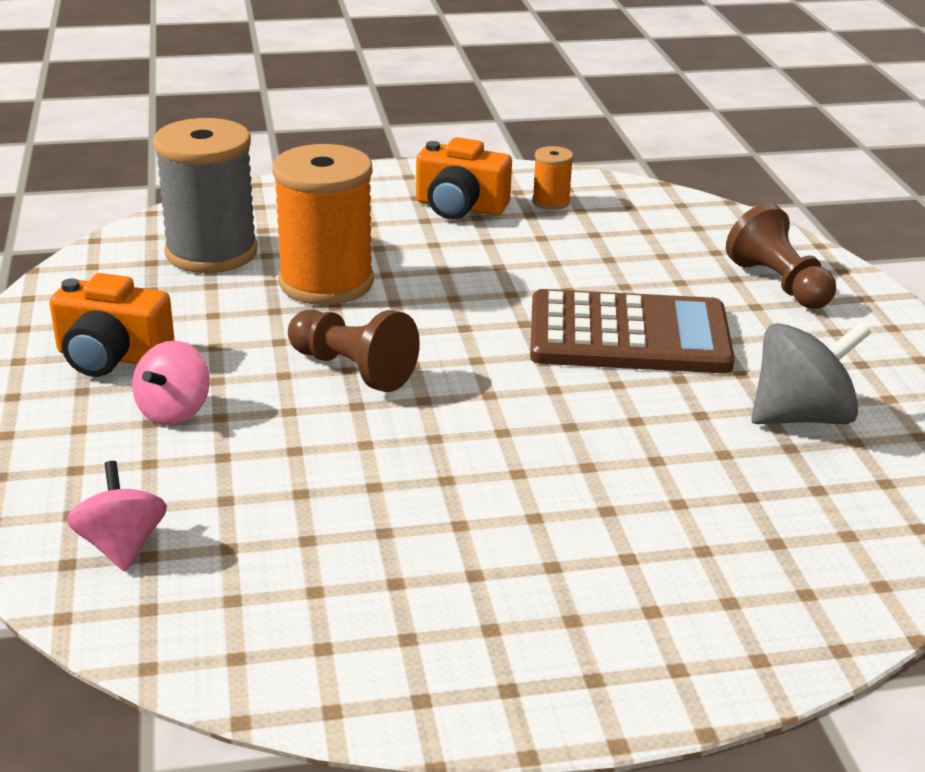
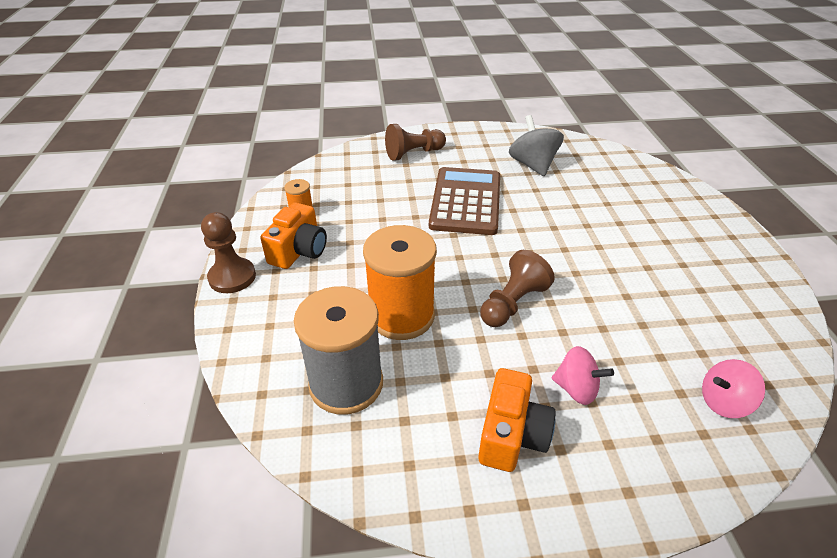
camera: 85 degrees left, 10 degrees up
(400, 173) = (232, 277): none -> brown pawn

